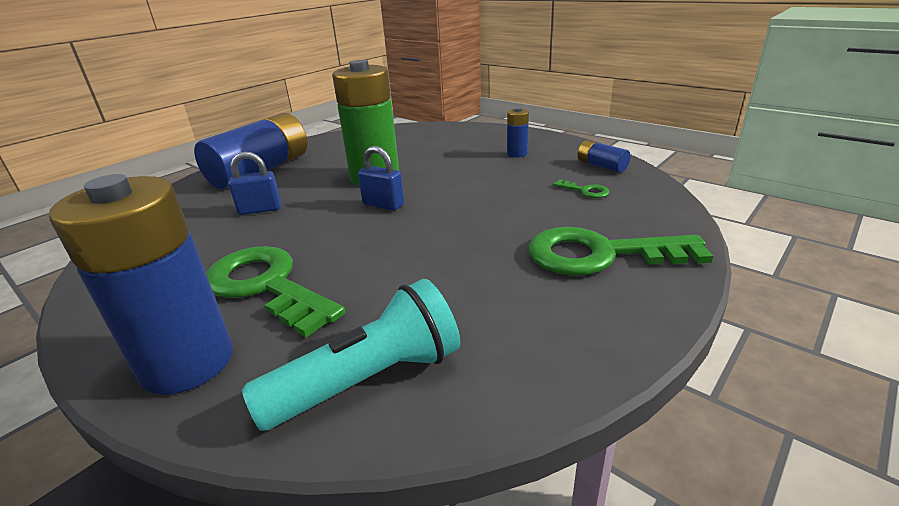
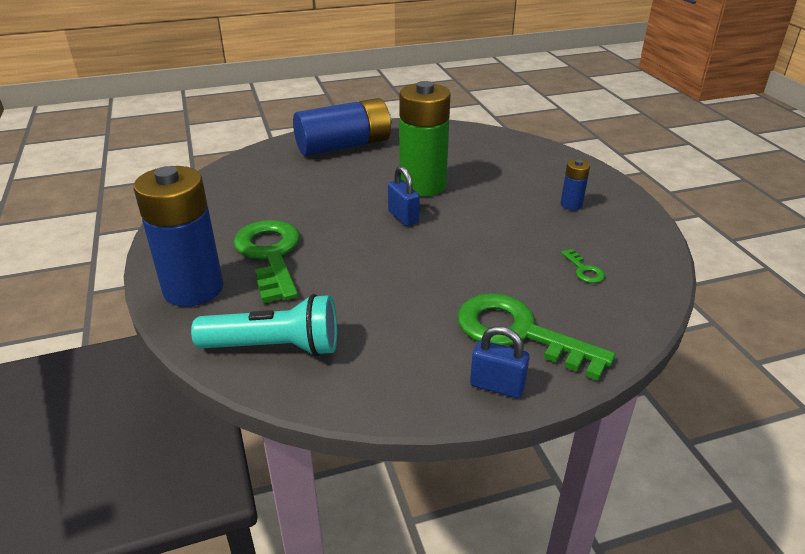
camera: 30 degrees right, 5 degrees up
(260, 209) = (314, 186): blue padlock -> blue padlock (497, 386)
(601, 166) = (635, 249): blue battery -> none

